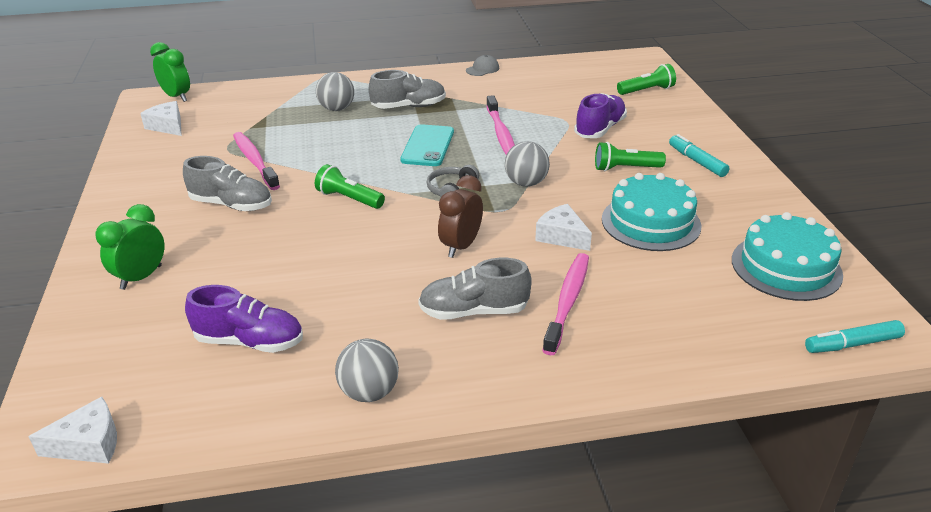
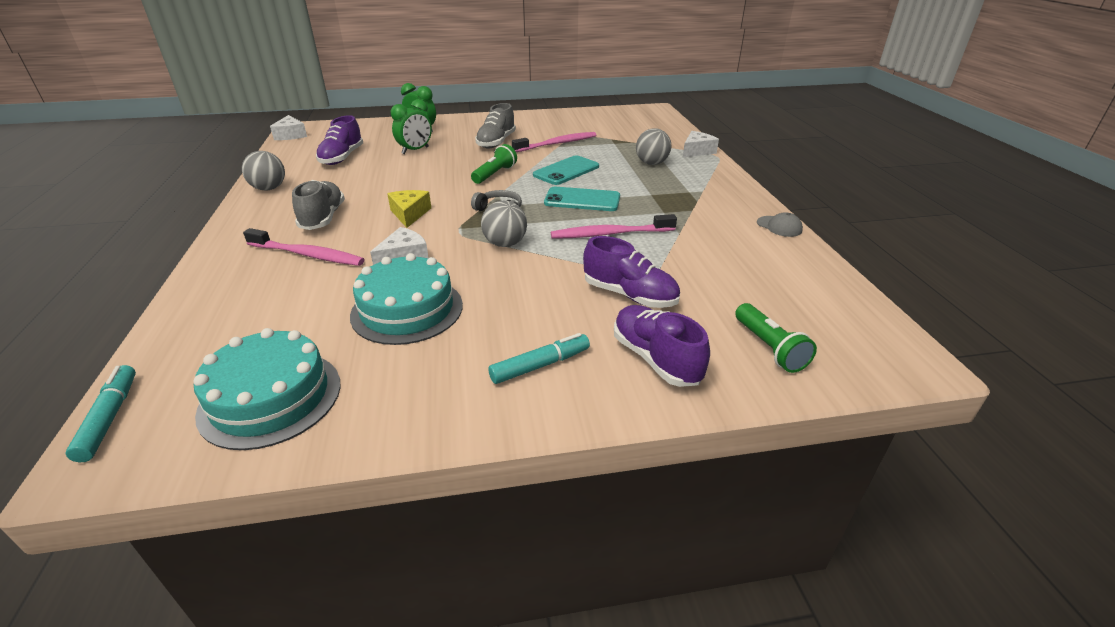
camera: 90 degrees right, 0 degrees up
(168, 126) = (610, 118): white cheese -> white cheese (697, 151)
(176, 97) = (659, 115): green clock -> green clock (415, 150)
(348, 154) = (566, 171): none -> turquoise phone
(409, 107) = (664, 190): grey shoe -> none
(461, 246) = (410, 214): brown clock -> yellow cheese
(625, 168) = (527, 305): green flashlight -> none
(672, 124) = (655, 359): none -> purple shoe

